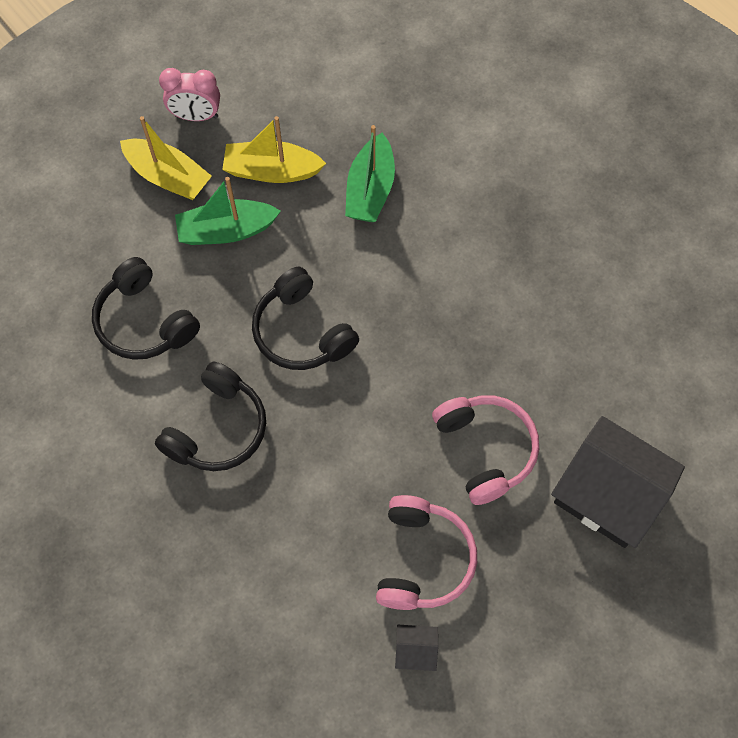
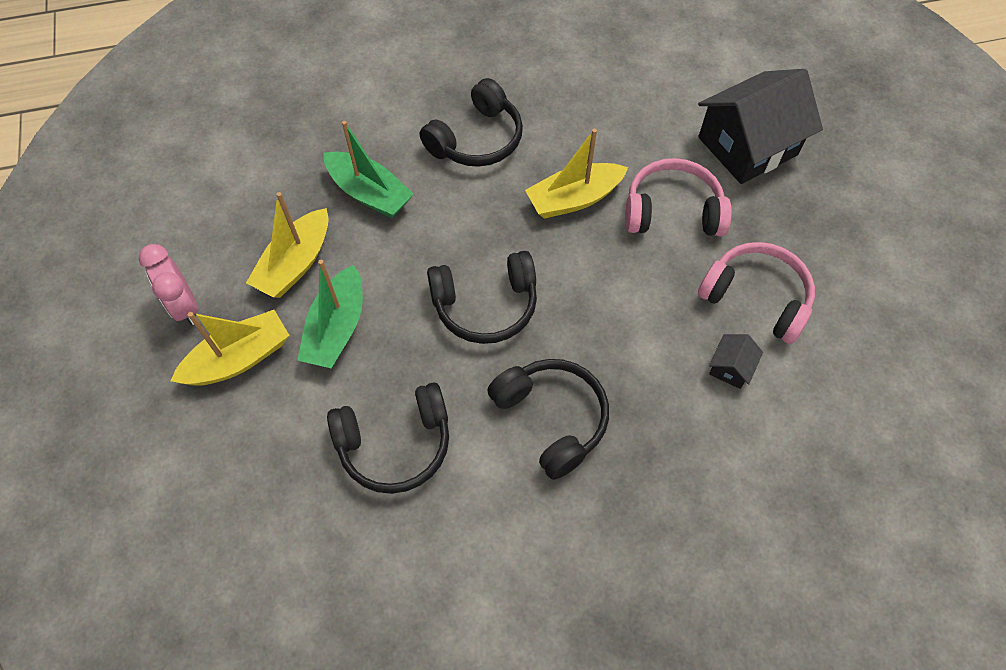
camera: 65 degrees left, 5 degrees down
(196, 116) = (185, 306): pink clock -> pink clock turned 120 degrees clockwise
(415, 650) = (839, 336): black house -> black house (730, 367)
(453, 357) = (574, 199): none -> yellow boat
(477, 247) = (477, 139): none -> black headphones

